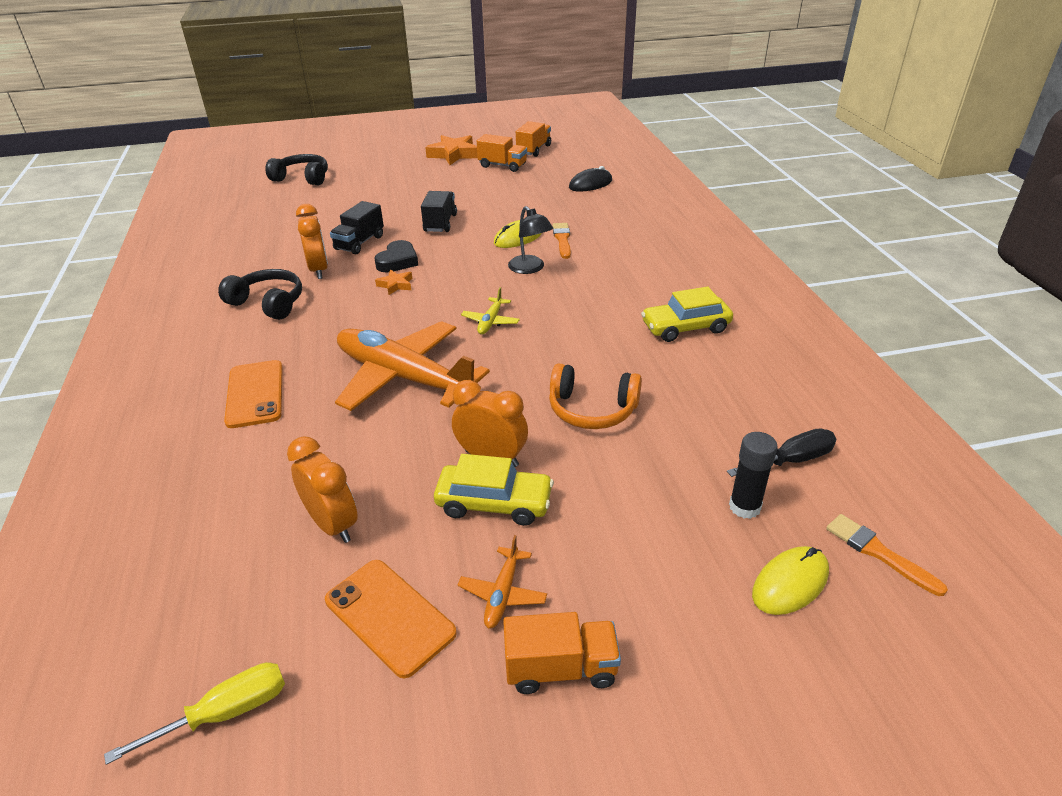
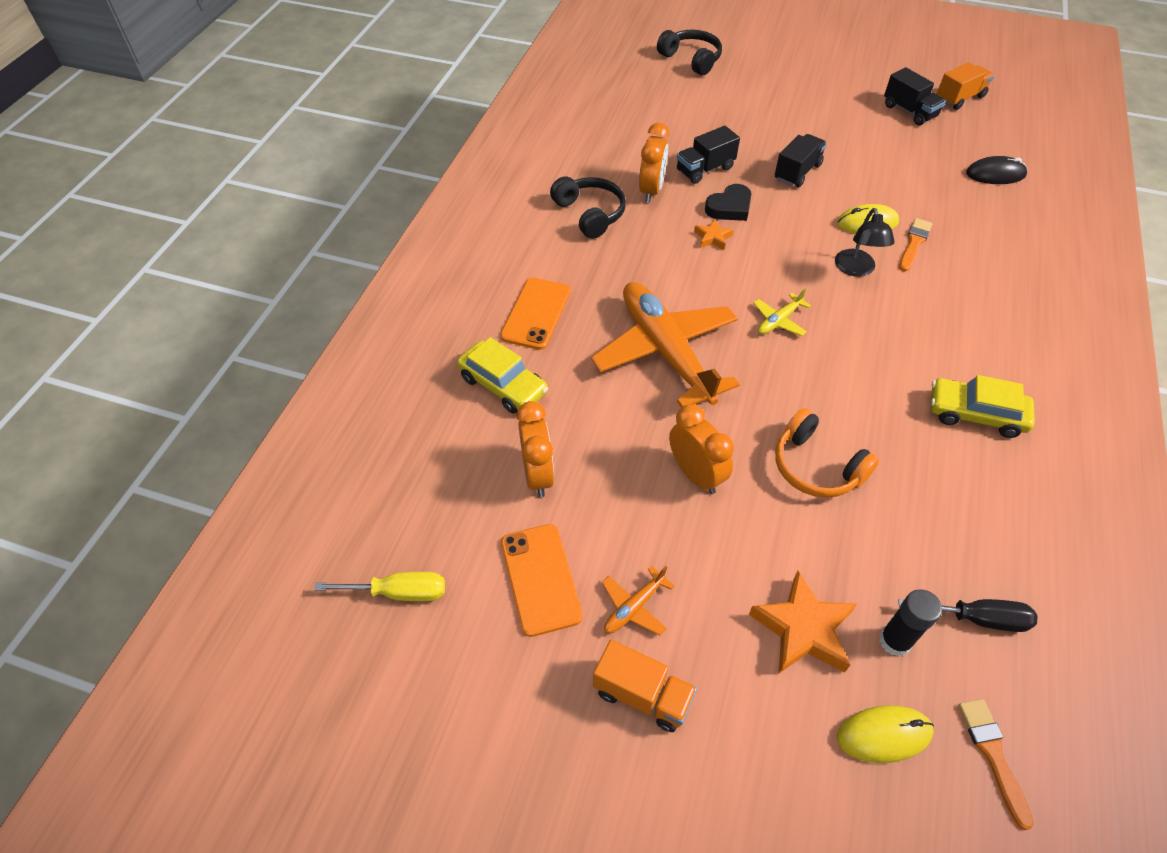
camera: 30 degrees right, 15 degrees up
(453, 154) = (864, 76): orange star -> orange star (803, 629)
(494, 503) = (673, 520): yellow car -> yellow car (503, 385)
(502, 166) = (909, 111): orange truck -> black truck

